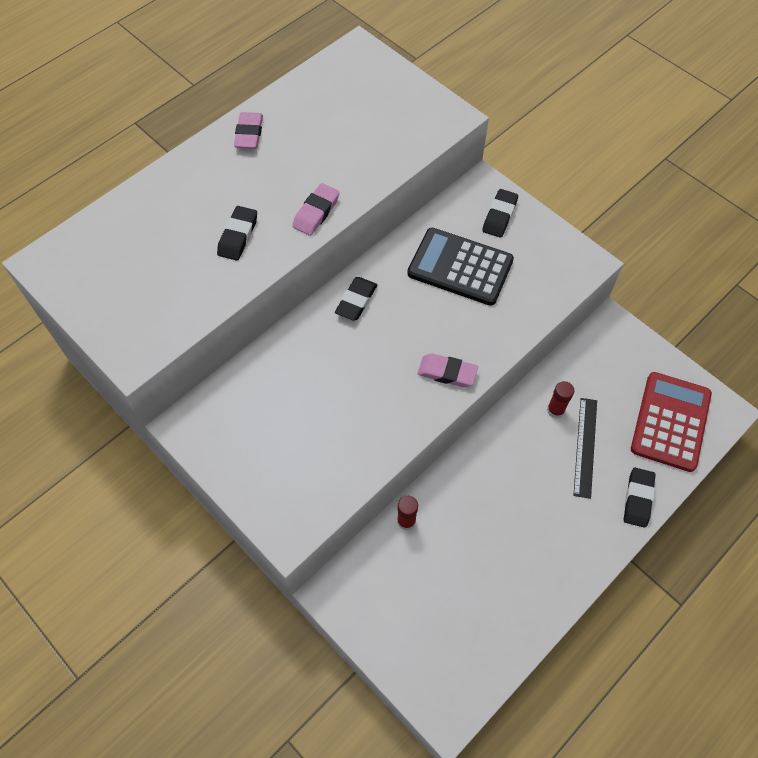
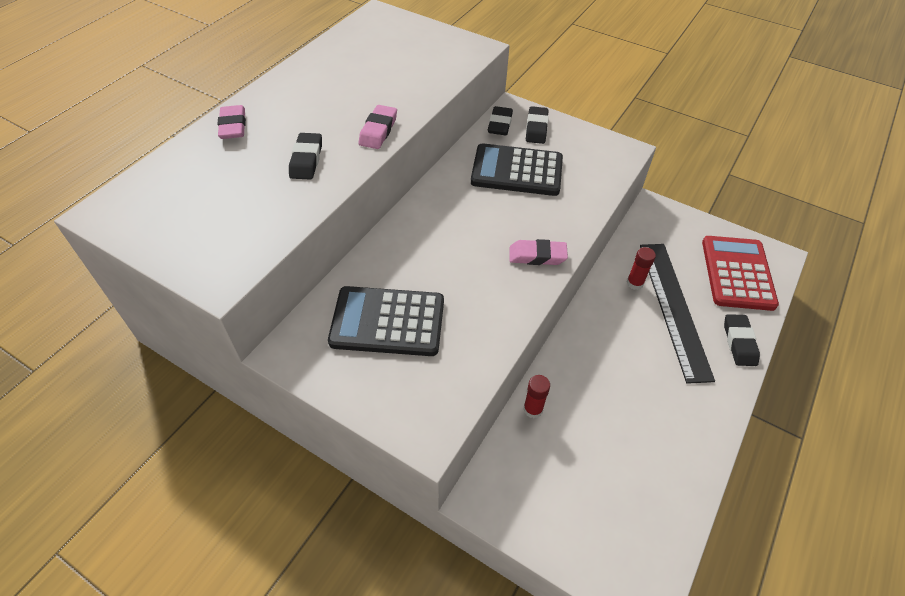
camera: 15 degrees left, 10 degrees down
(249, 134) = (295, 82): pink eraser -> pink eraser (233, 126)
(283, 414) = (387, 322): none -> black calculator
(356, 301) = (430, 212): black eraser -> black eraser (500, 124)
(585, 447) = (673, 308): black ruler -> black ruler, size x1.65

